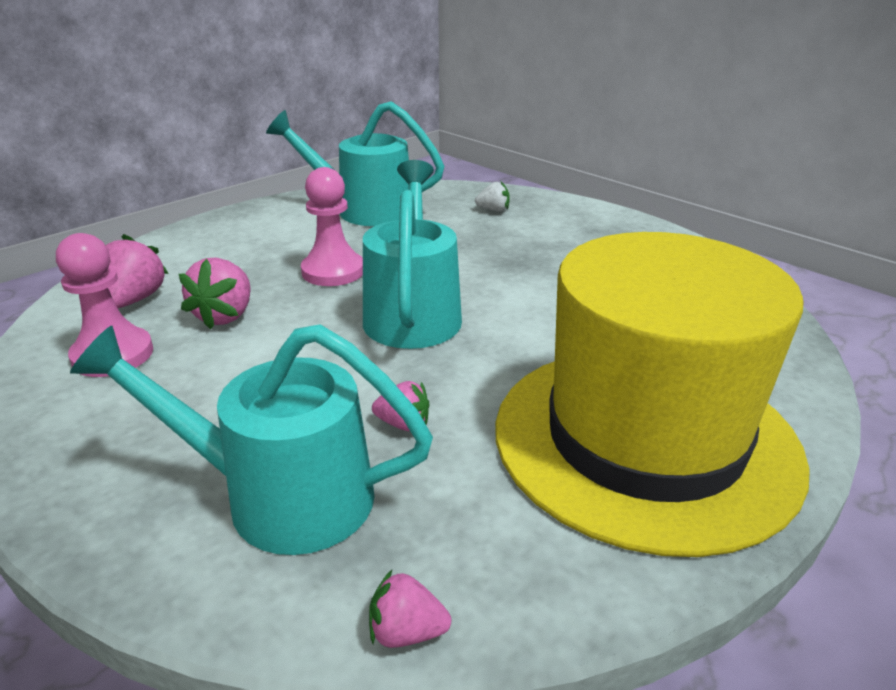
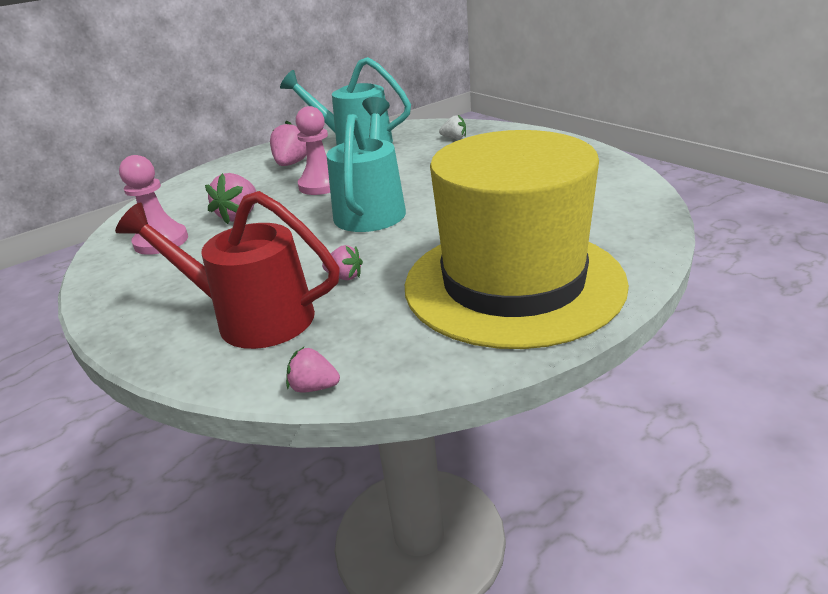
camera: 10 degrees right, 0 degrees up
(134, 300) = (180, 208): pink strawberry -> pink strawberry (292, 164)
(278, 495) = (251, 317): turquoise watering can -> red watering can

